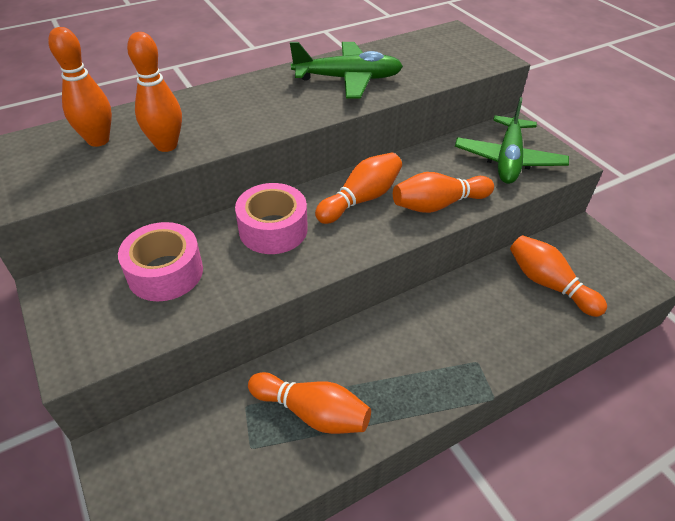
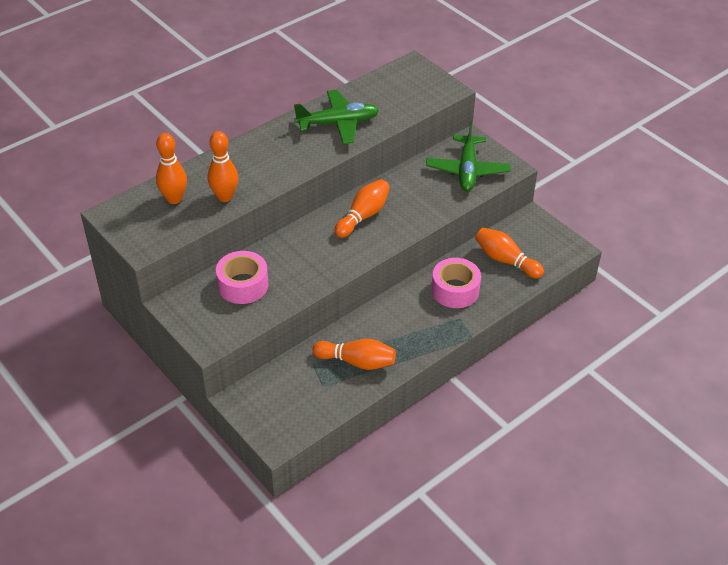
camera: 10 degrees left, 0 degrees up
(273, 229) = (306, 246): pink tape -> pink tape (455, 290)
(438, 204) = (419, 213): orange bowling pin -> none

